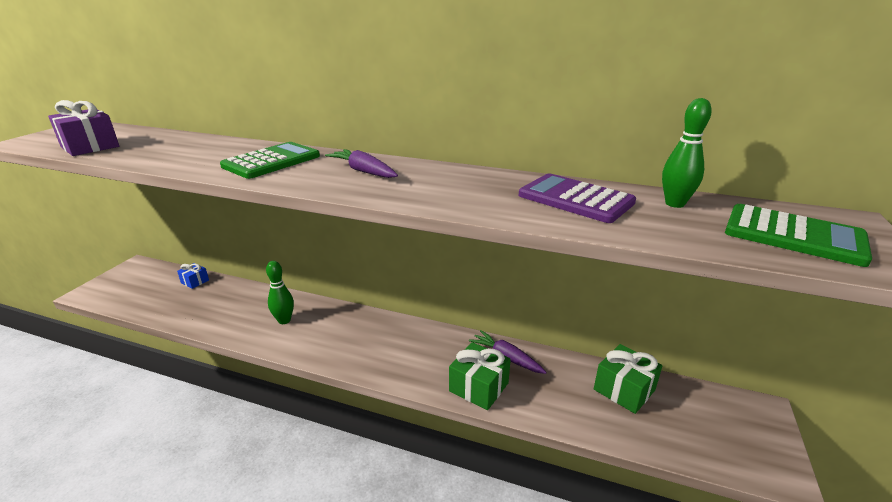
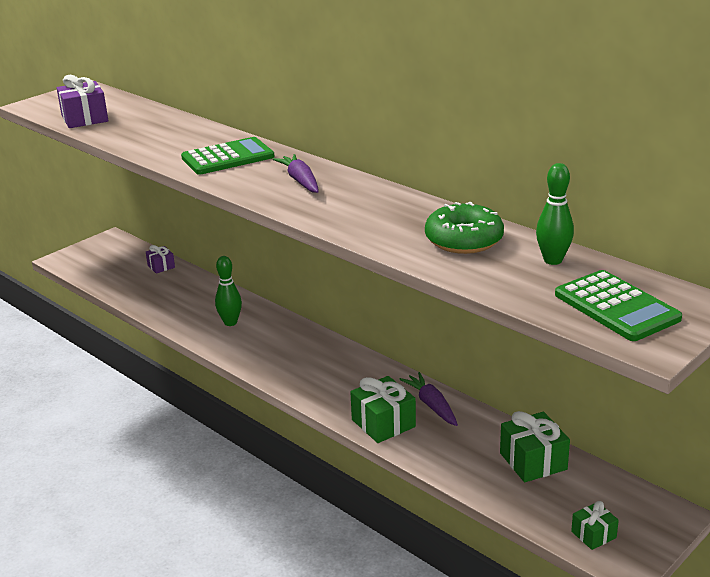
camera: 25 degrees right, 0 degrees up
(195, 281) = (161, 266): blue gift -> purple gift
(575, 199) = (464, 240): purple calculator -> green donut
(730, 451) = (593, 534): none -> green gift

